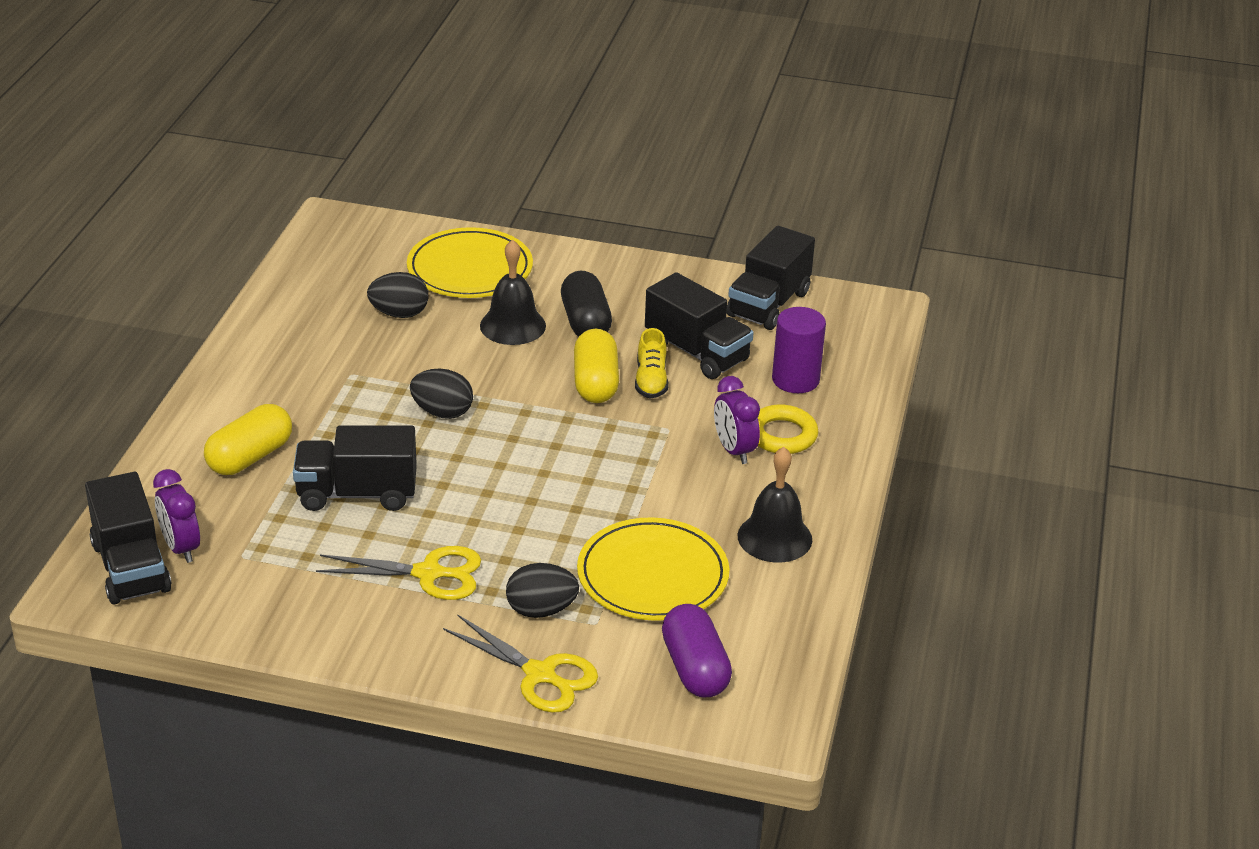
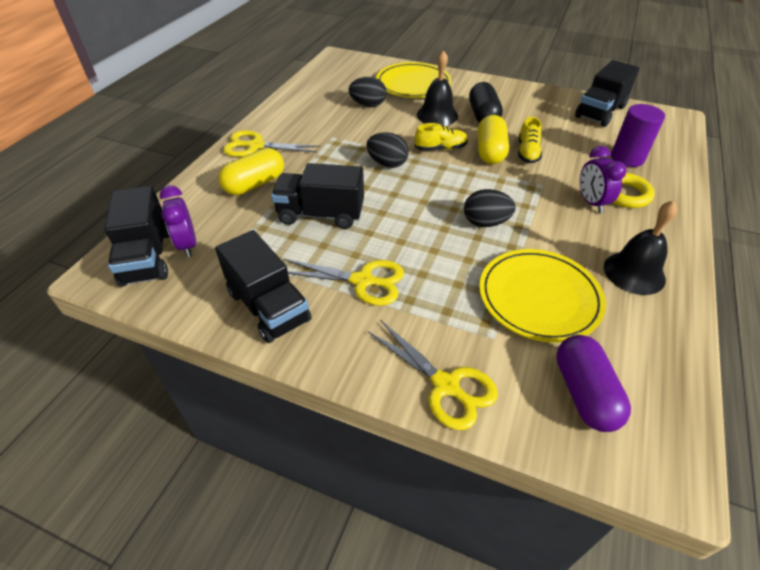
camera: 10 degrees right, 10 degrees up
(234, 397) = (256, 146): none -> yellow scissors
(521, 382) = (440, 148): none -> yellow shoe
(541, 610) = (449, 321): black egg -> black egg (485, 223)
(697, 352) = (557, 137): black truck -> black truck (269, 306)

